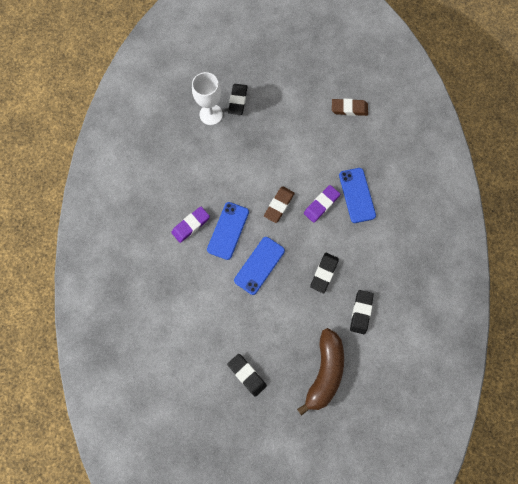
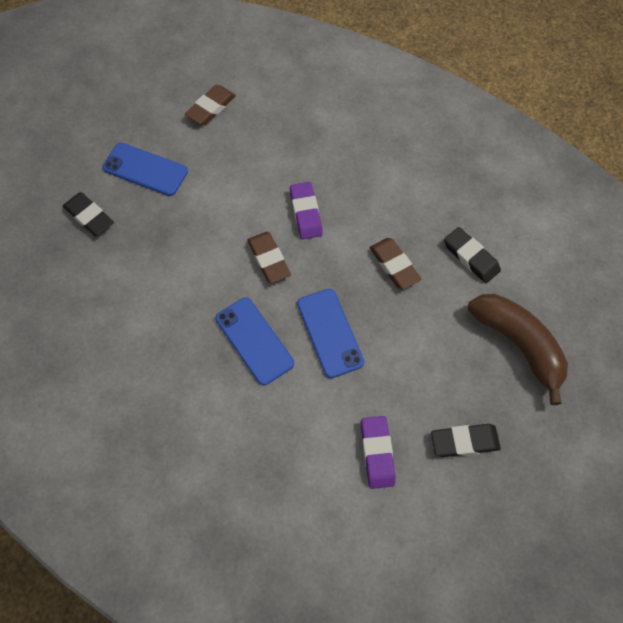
camera: 55 degrees left, 10 degrees down
(191, 225) = (210, 383): purple eraser -> purple eraser (377, 453)
(211, 114) = (78, 259): white goblet -> none
(324, 273) = (394, 265): black eraser -> brown eraser
(357, 195) = (324, 169): blue phone -> blue phone (145, 170)

